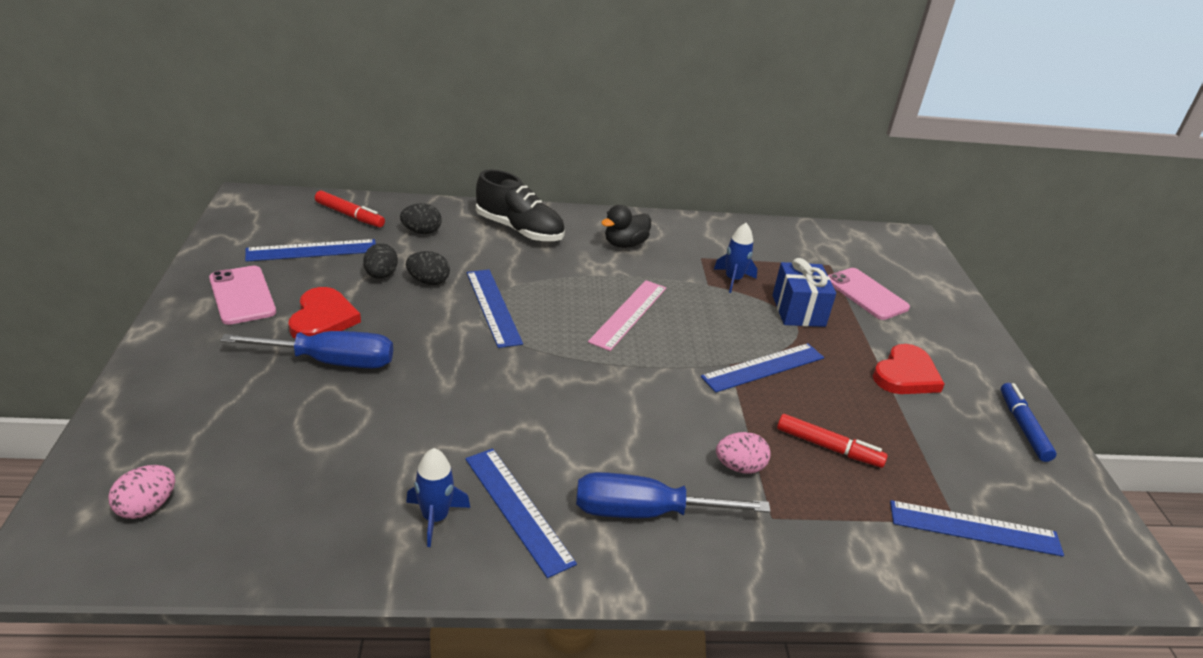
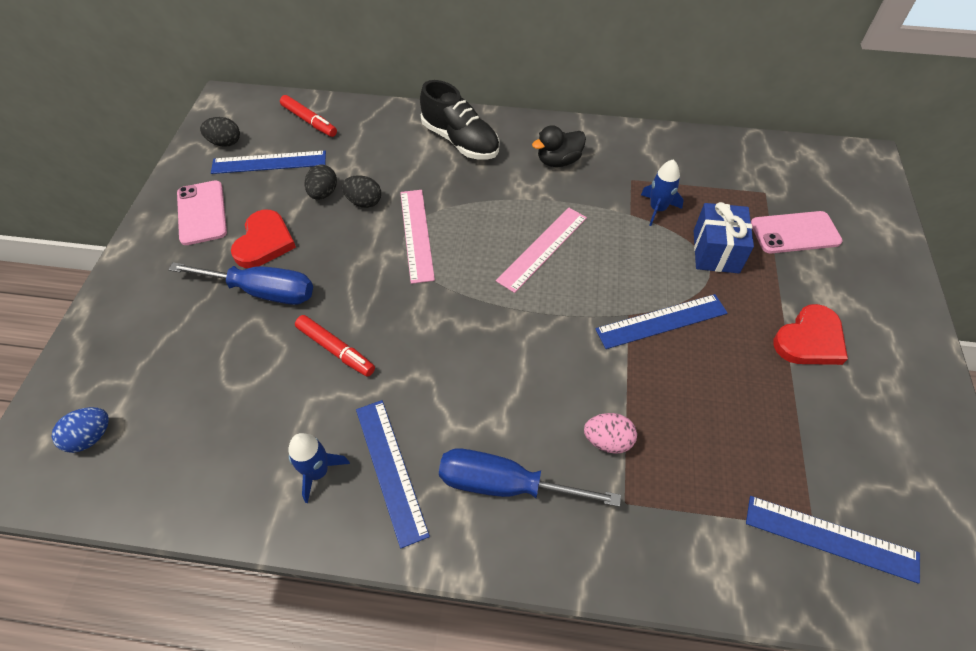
camera: 15 degrees right, 20 degrees up
(147, 507) = (91, 437): pink egg -> blue egg
(421, 232) = (369, 142): black egg -> black egg (225, 143)
(493, 307) = (416, 234): blue ruler -> pink ruler
(828, 447) = (703, 424): red marker -> red marker (336, 350)
(866, 294) = (795, 233): pink phone -> pink phone turned 75 degrees counterclockwise
(1023, 427) = (922, 416): blue marker -> none

